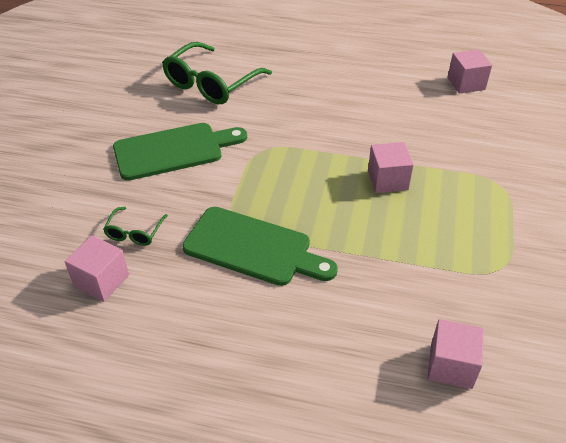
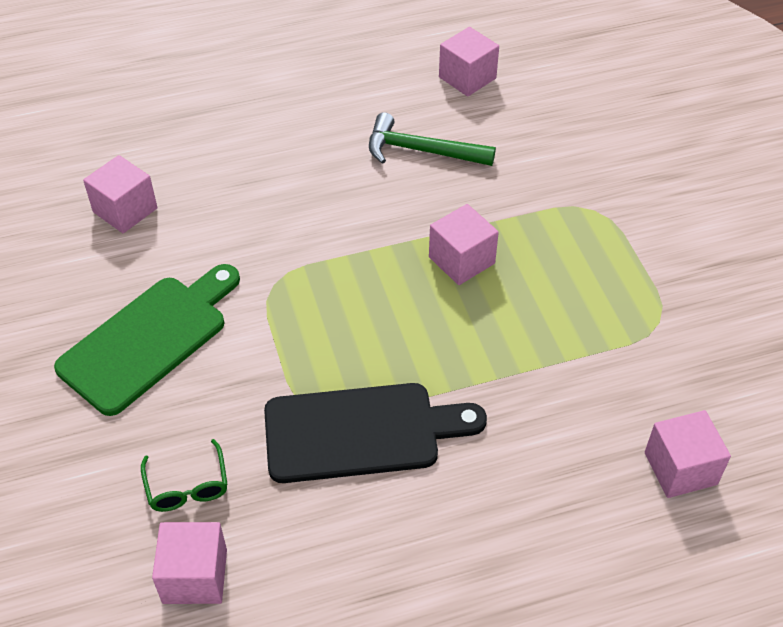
camera: 30 degrees left, 5 degrees up
(211, 84) = (125, 210): green glasses -> pink cube
(253, 248) = (361, 432): green cutting board -> black cutting board
(406, 112) = (422, 151): none -> green hammer

